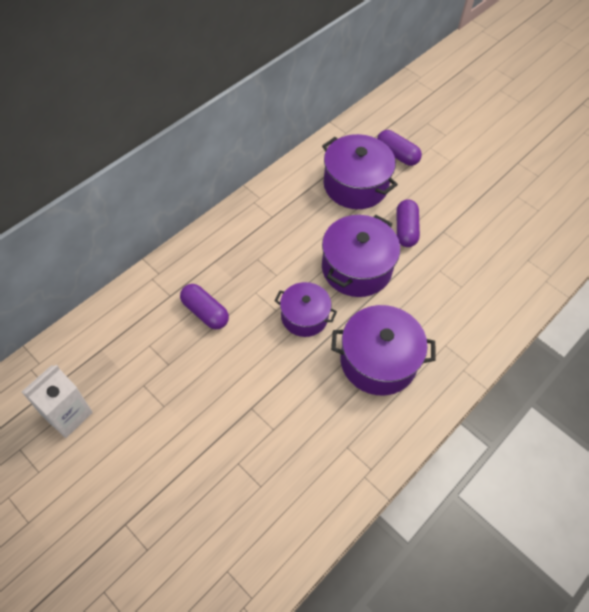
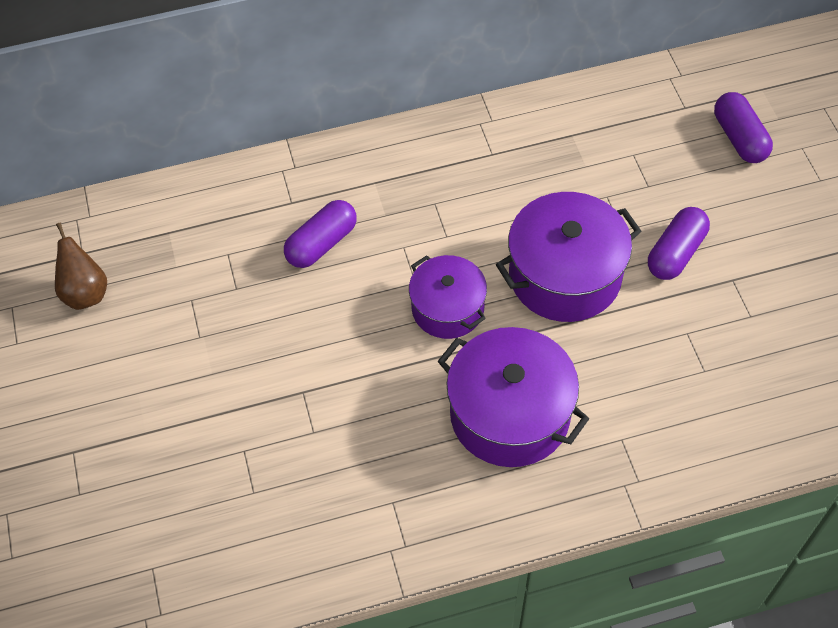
camera: 35 degrees right, 0 degrees up
(68, 414) = (85, 292): white carton -> brown pear
(205, 312) = (322, 243): purple capsule -> purple capsule turned 60 degrees clockwise
(355, 185) = (644, 158): purple pot -> none

